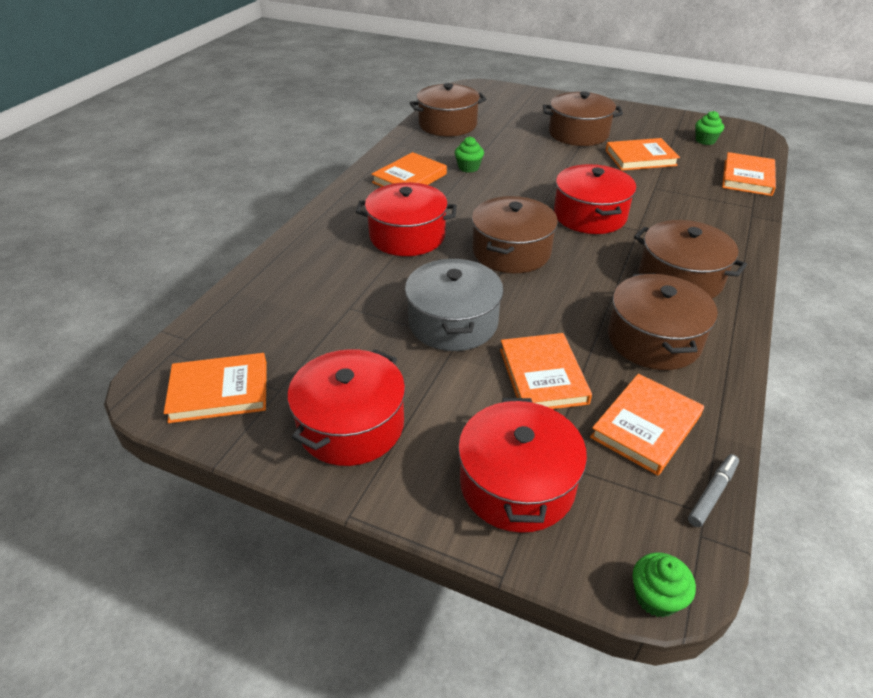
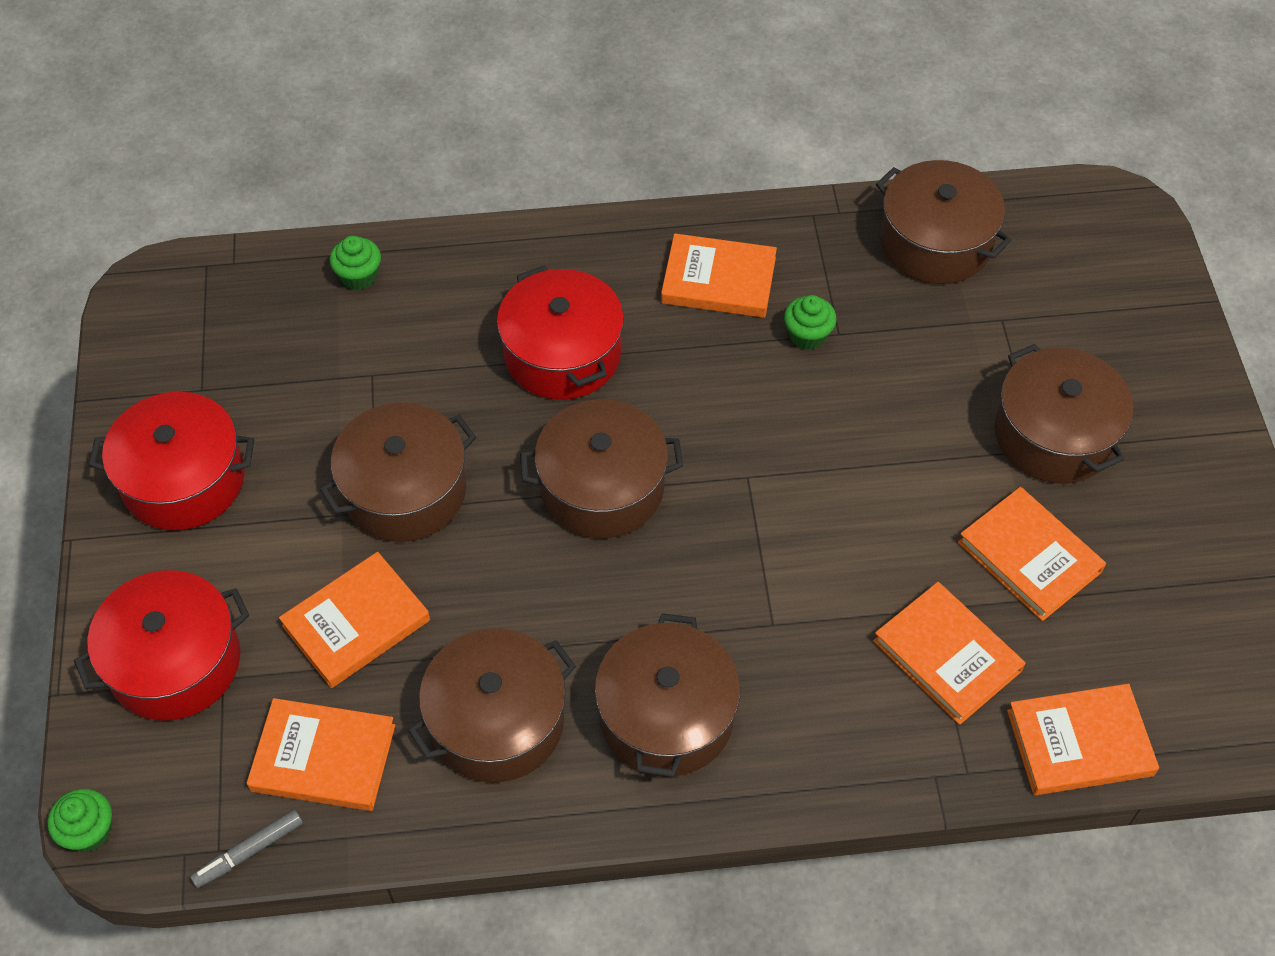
camera: 60 degrees right, 15 degrees up
(219, 391) = (172, 342): orange book -> orange book (947, 656)
(453, 322) = (405, 491): grey pot -> brown pot
(590, 215) = (770, 547): red pot -> none
(705, 140) = (1191, 640): green cupcake -> green cupcake (359, 276)
(712, 493) = (249, 852): grey marker -> grey marker turned 135 degrees clockwise

